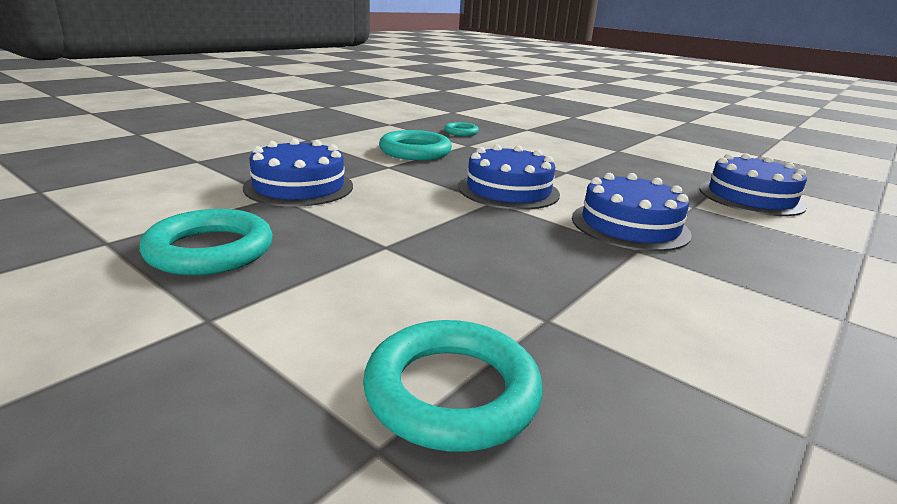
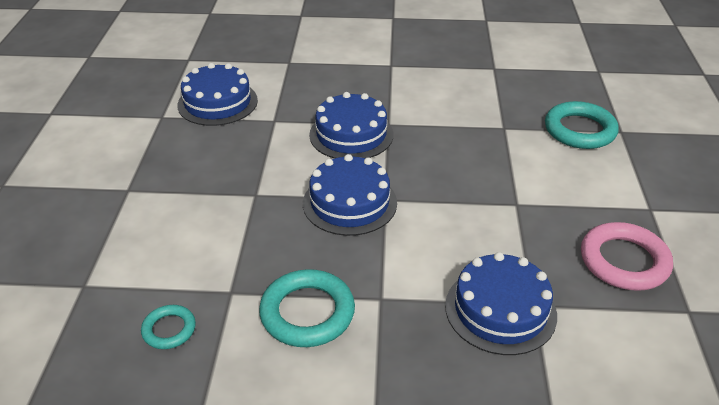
camera: 125 degrees left, 15 degrees up
(210, 250) = (624, 261): turquoise ring -> pink ring

